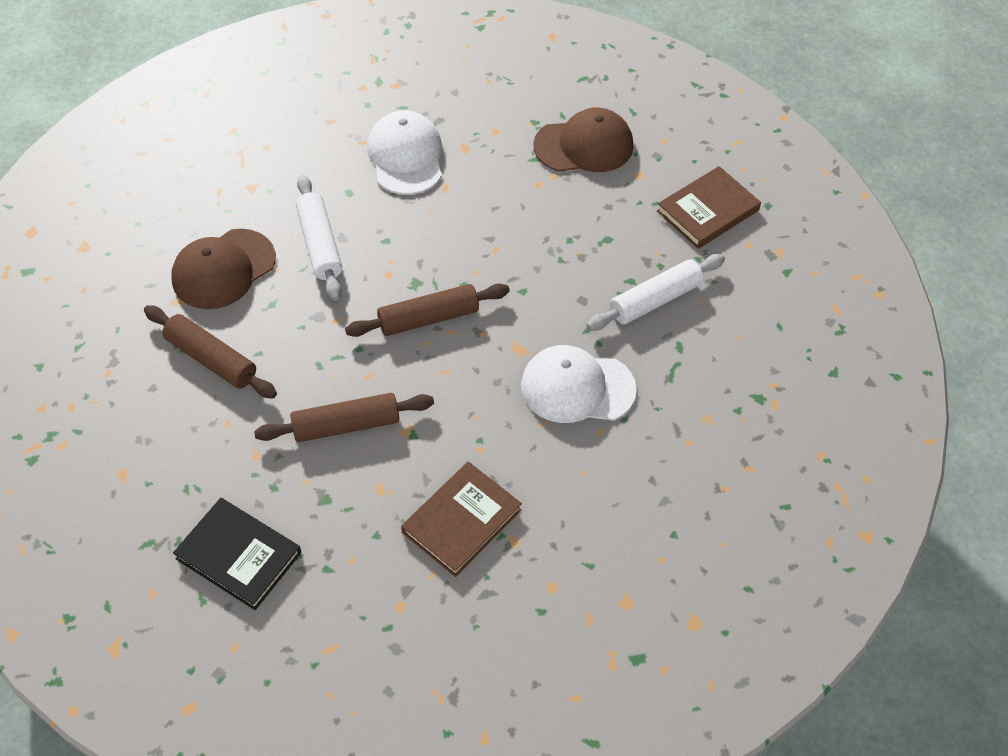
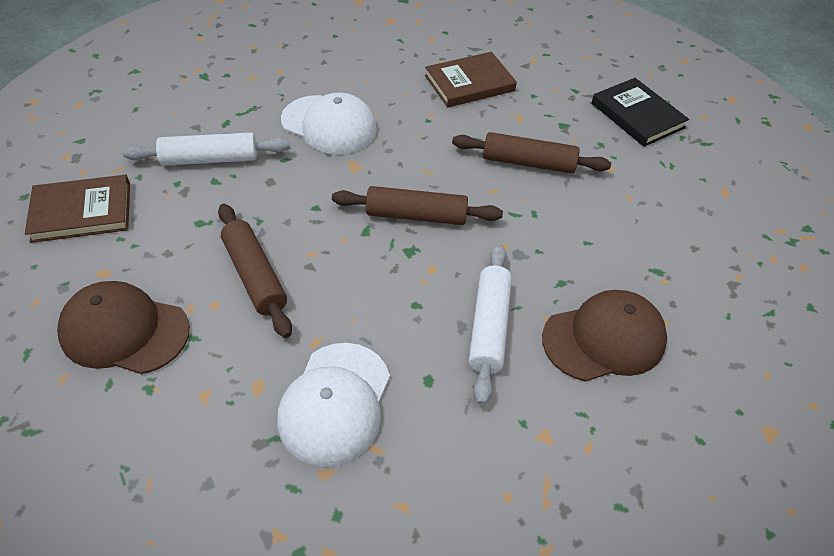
camera: 155 degrees left, 5 degrees down
(211, 359) = (634, 252): brown rolling pin -> brown rolling pin (254, 276)

